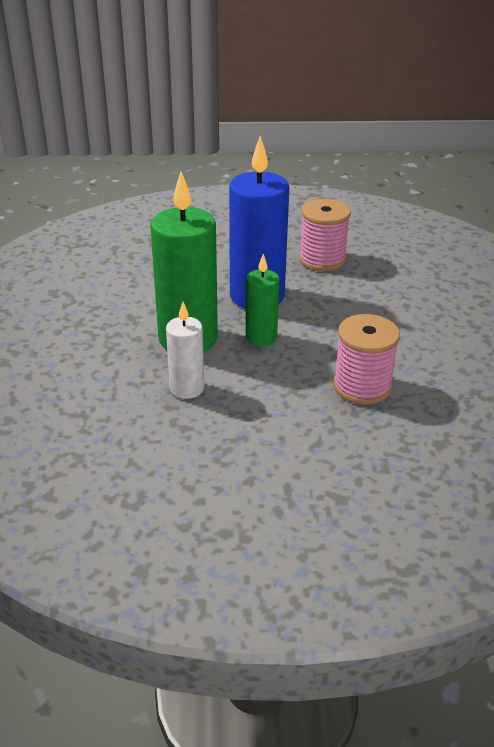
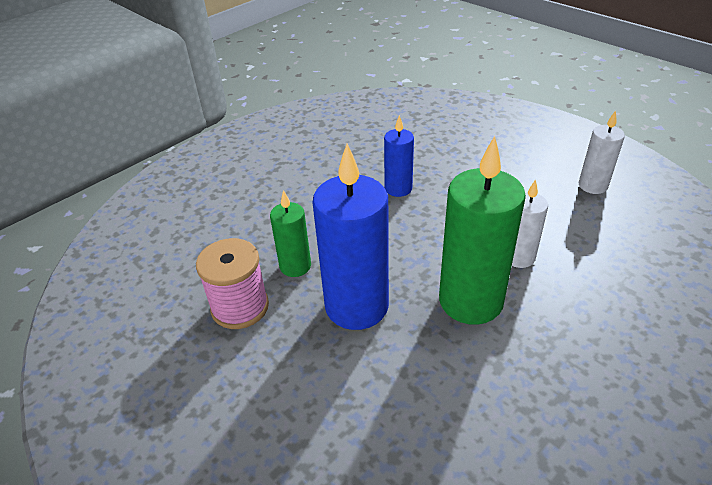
camera: 130 degrees left, 5 degrees up
(188, 512) = (592, 186): none -> white candle
(261, 337) = (410, 263): green candle -> green candle (295, 266)
(362, 386) = (398, 188): pink spool -> blue candle

